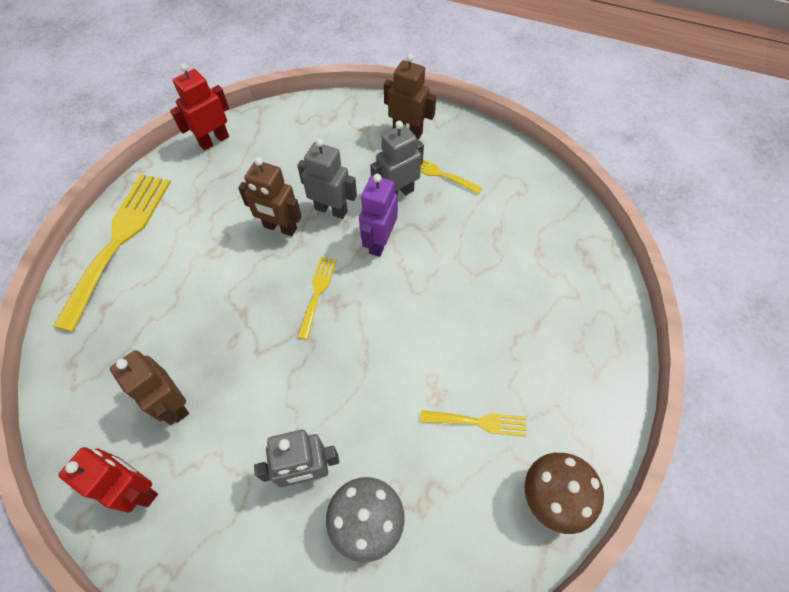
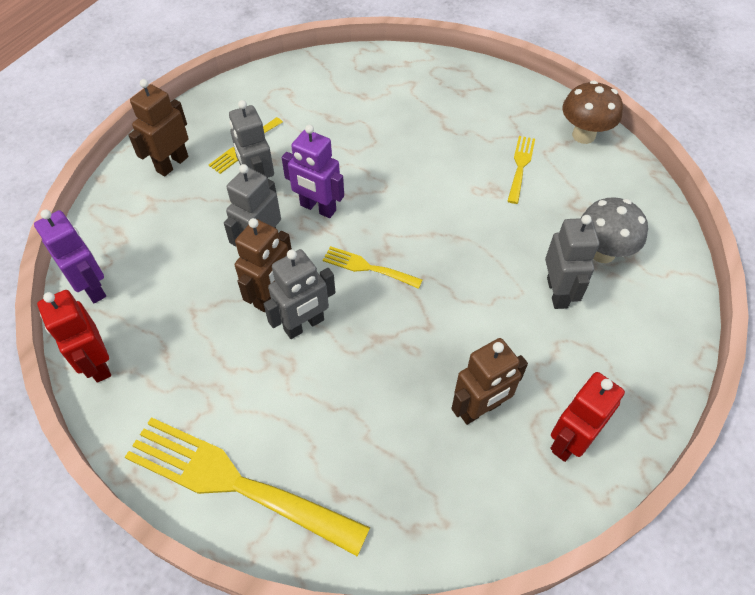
camera: 80 degrees left, 5 degrees down
(253, 256) = (304, 325): none -> grey robot
(278, 119) = (92, 287): none -> purple robot

